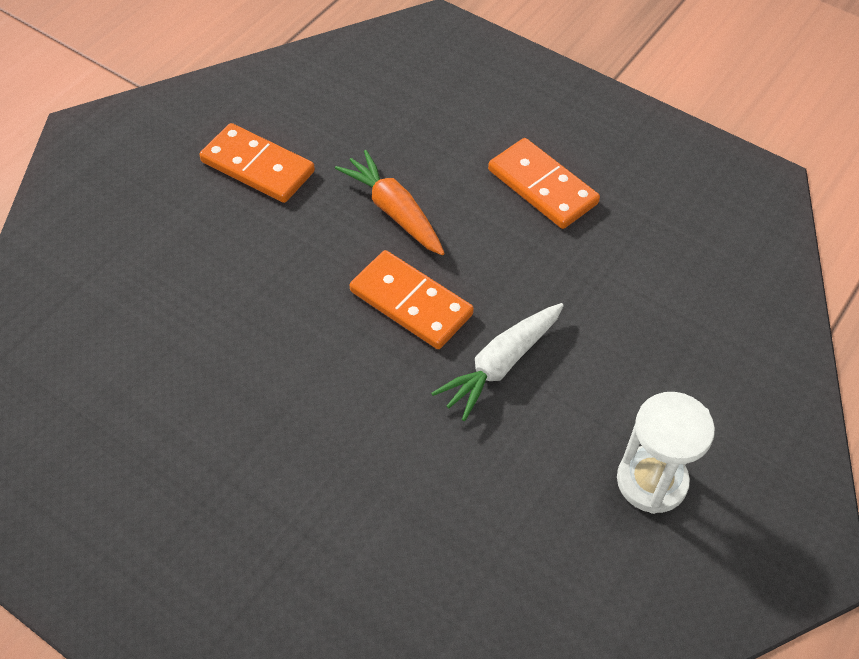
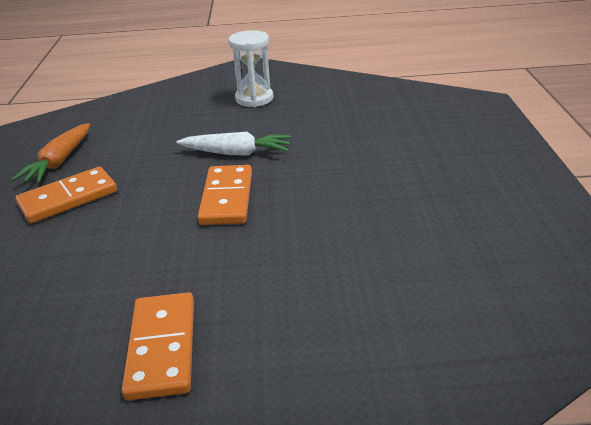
camera: 125 degrees left, 20 degrees down
(394, 211) = (149, 244): orange carrot -> orange carrot (59, 161)
(542, 187) = (68, 198): orange domino -> orange domino turned 45 degrees clockwise

